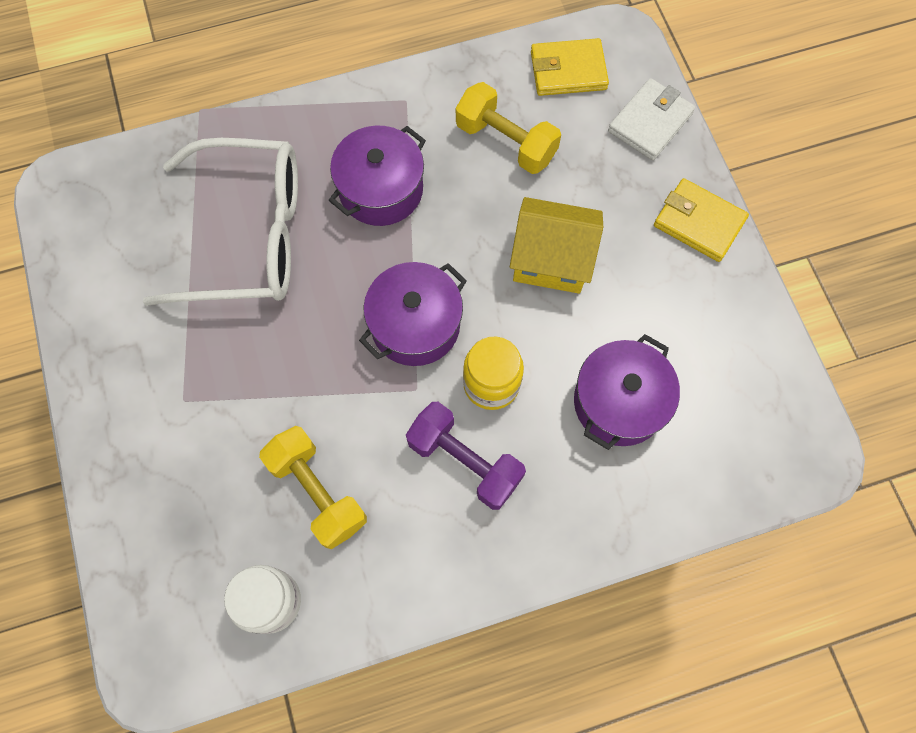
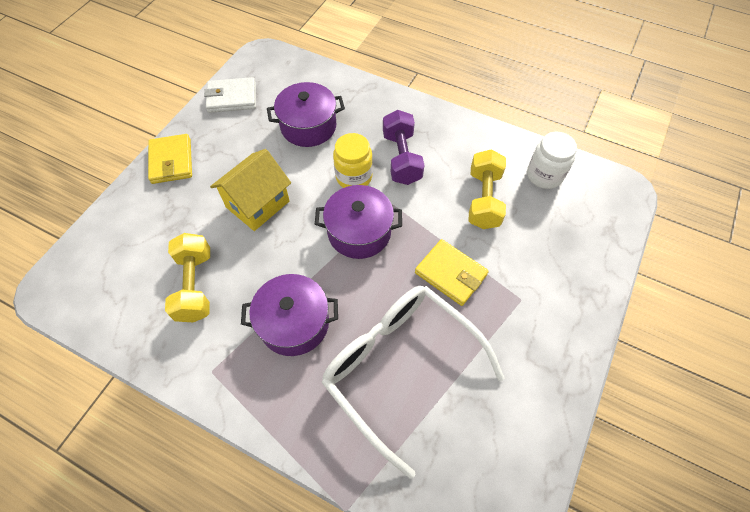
camera: 135 degrees left, 10 degrees down
(551, 260) = (257, 204): yellow house -> yellow house turned 75 degrees clockwise
(568, 71) = (105, 296): yellow wallet -> yellow wallet (450, 274)
(650, 122) = (115, 226): white wallet -> white wallet (232, 98)

